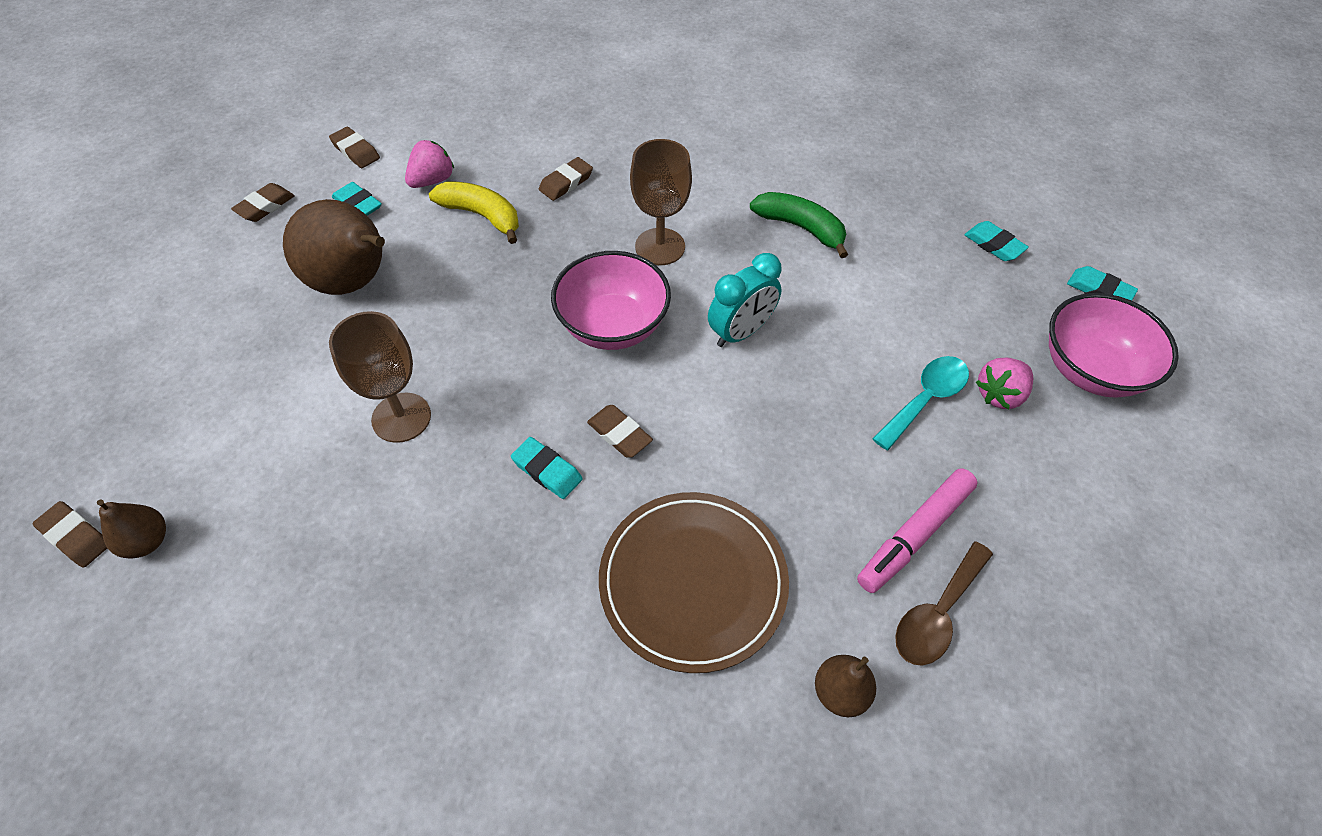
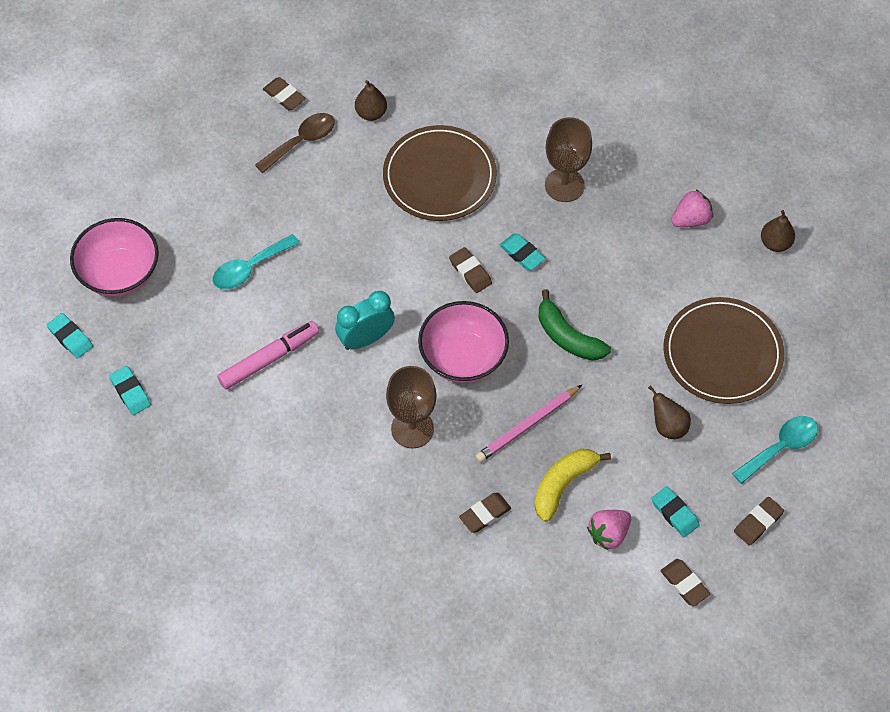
camera: 170 degrees left, 5 degrees up
(76, 536) = (821, 252): brown eraser -> brown eraser (284, 96)
(218, 277) = (781, 447): none -> turquoise spoon
(268, 372) = (722, 353): none -> brown plate
(354, 283) = (668, 426): brown pear -> brown pear, size x0.48
(401, 417) = (621, 304): brown goblet -> brown goblet (564, 185)
(482, 215) = (563, 484): yellow banana -> yellow banana turned 90 degrees clockwise
(525, 265) = (527, 425): none -> pink pencil
(801, 228) = (286, 432): green banana -> green banana (567, 337)
(914, 535) = (296, 184): pink marker -> pink marker (269, 359)
(999, 394) = (195, 264): pink strawberry -> pink strawberry (691, 219)

